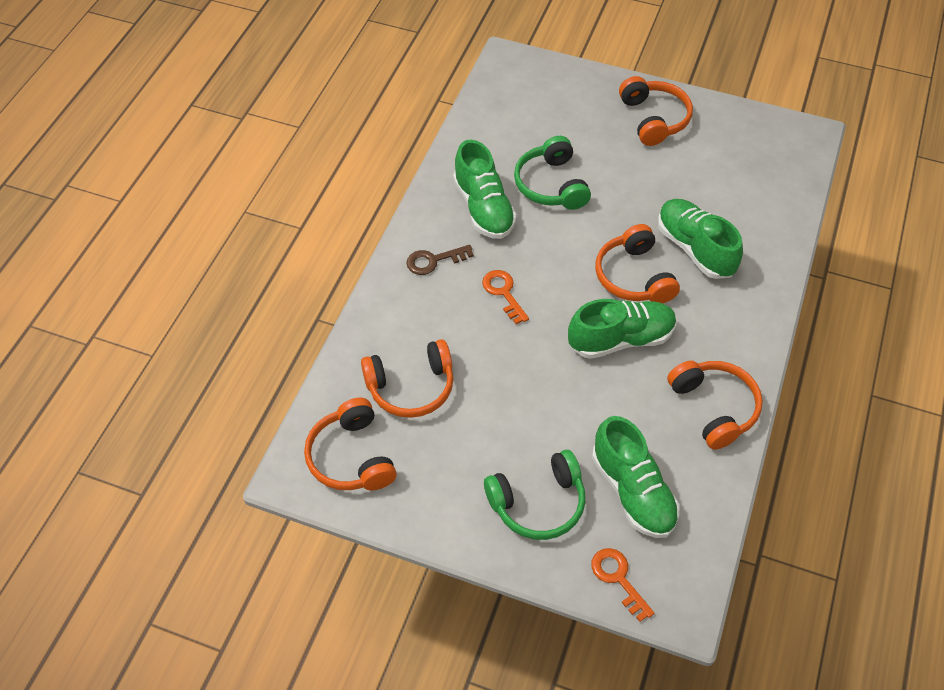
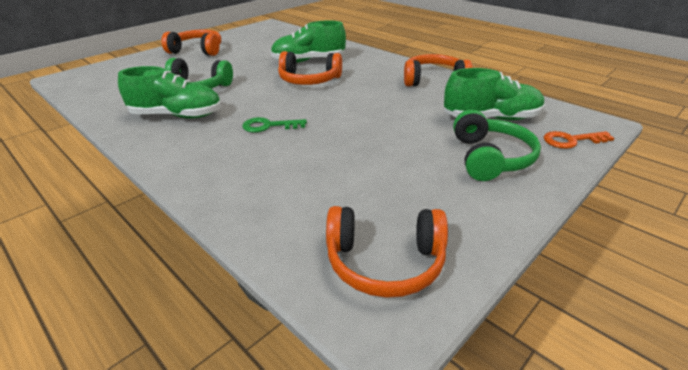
camera: 65 degrees left, 20 degrees down
(411, 387) = (323, 195): orange headphones -> none
(434, 260) = (196, 149): brown key -> none
(503, 293) = (269, 126): orange key -> green key
(621, 339) = (356, 94): green shoe -> none

